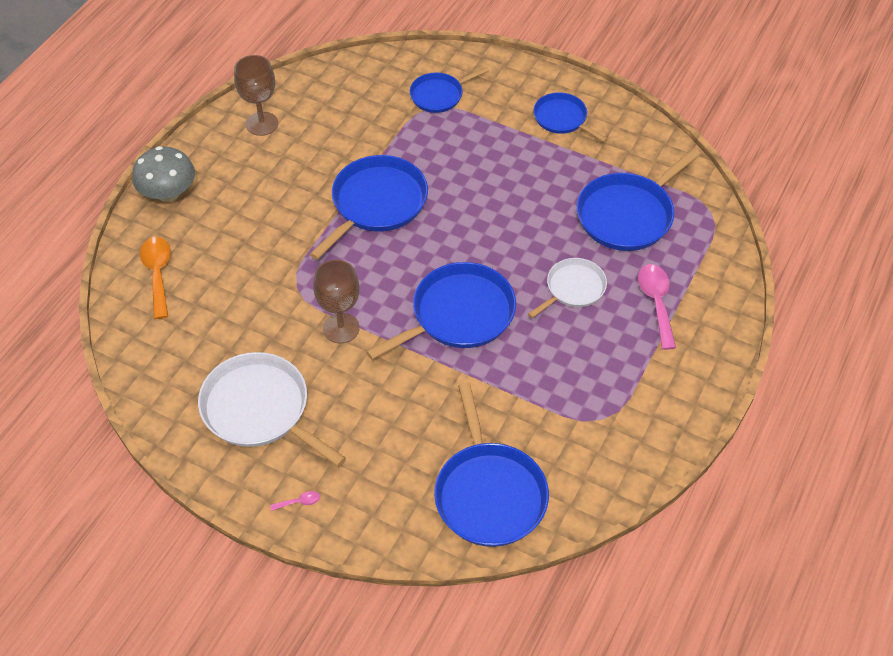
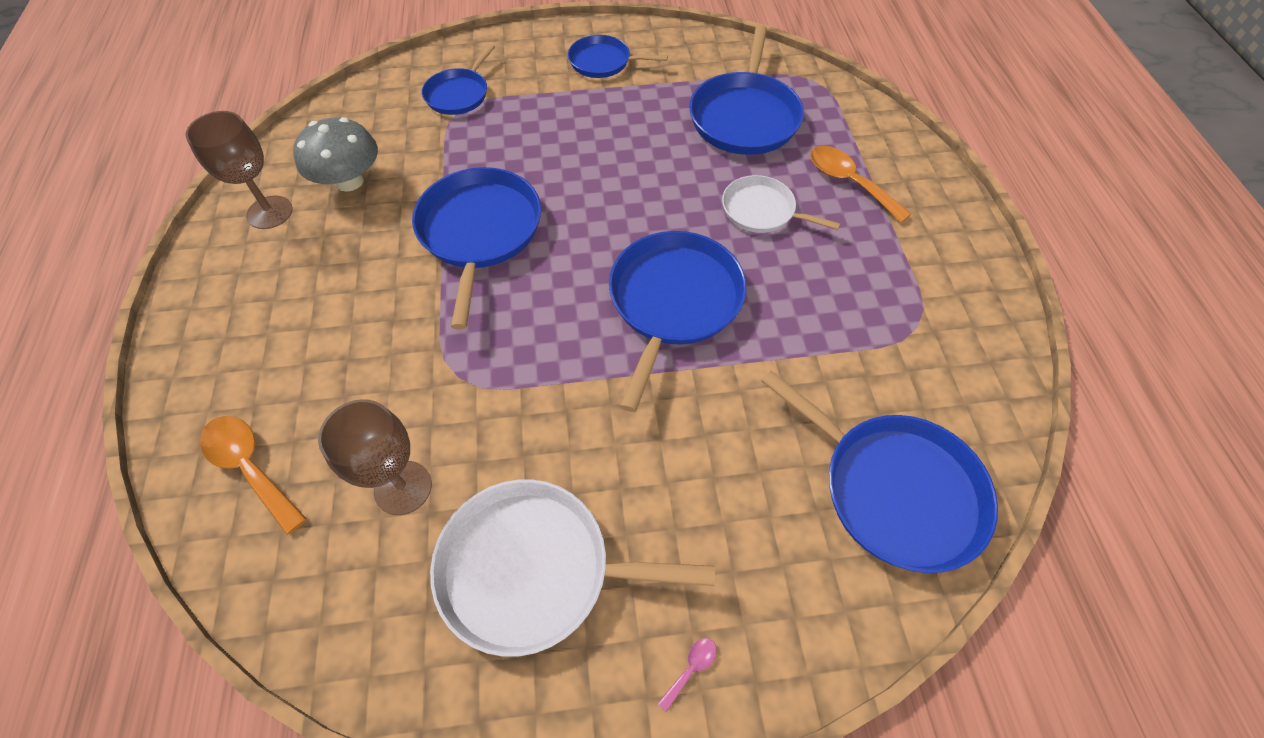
camera: 35 degrees left, 5 degrees up
(168, 193) = (195, 353): grey mushroom -> grey mushroom (349, 181)
(341, 328) = (554, 395): brown goblet -> brown goblet (403, 488)
(573, 288) = (762, 211): white pan -> white pan turned 75 degrees counterclockwise
(656, 302) = (849, 182): pink spoon -> orange spoon

